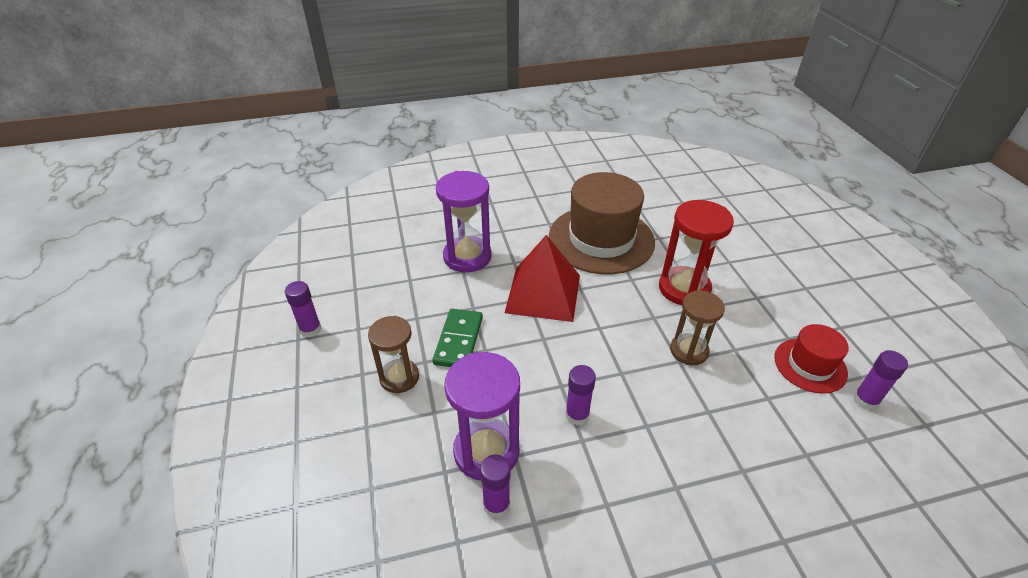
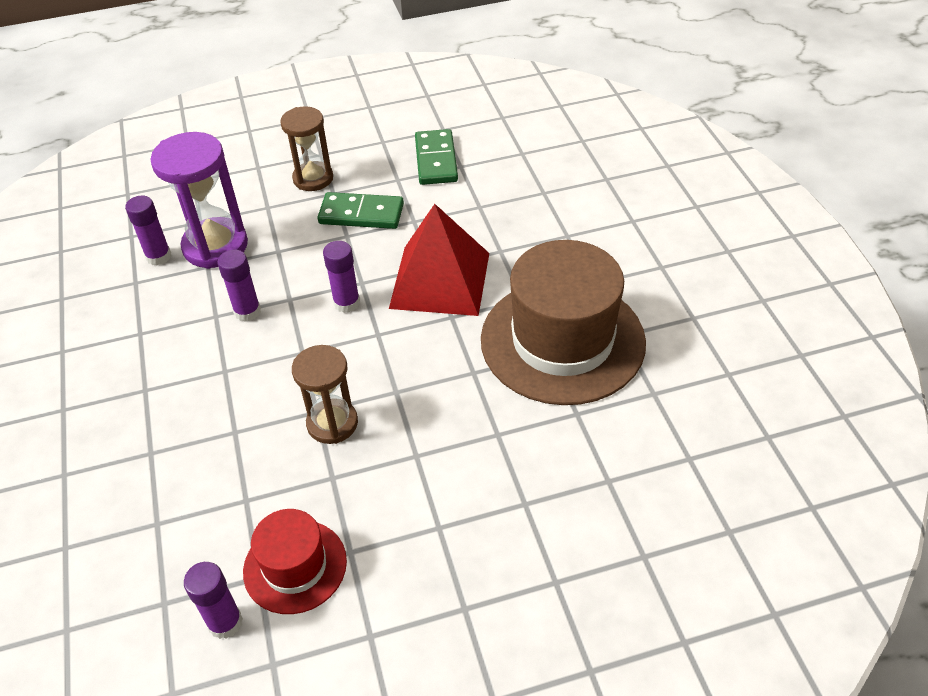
camera: 90 degrees right, 5 degrees up
(310, 329) = (381, 111): purple glue stick -> purple glue stick (346, 303)
(397, 294) = (436, 160): none -> green domino
(467, 257) = (507, 207): purple hourglass -> none
(684, 288) = (455, 432): red hourglass -> none

